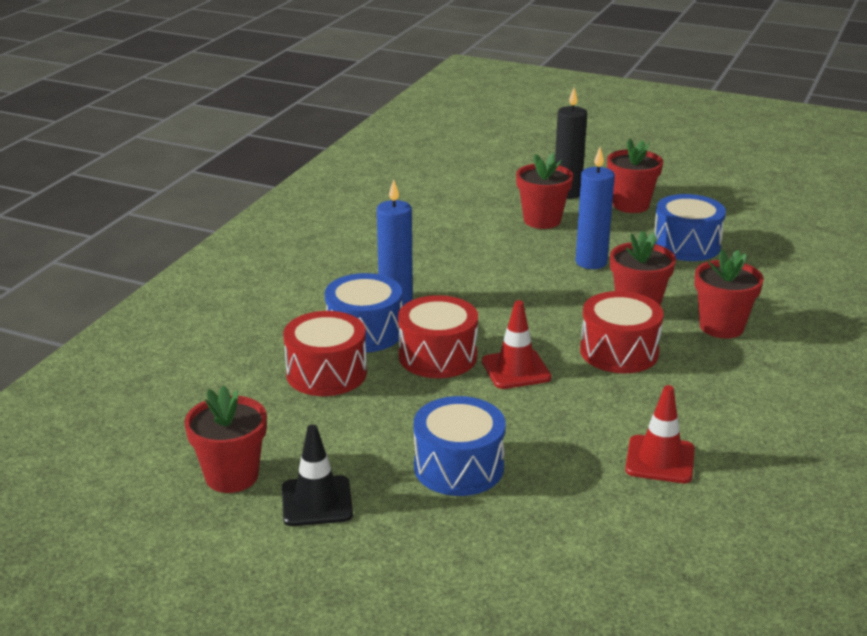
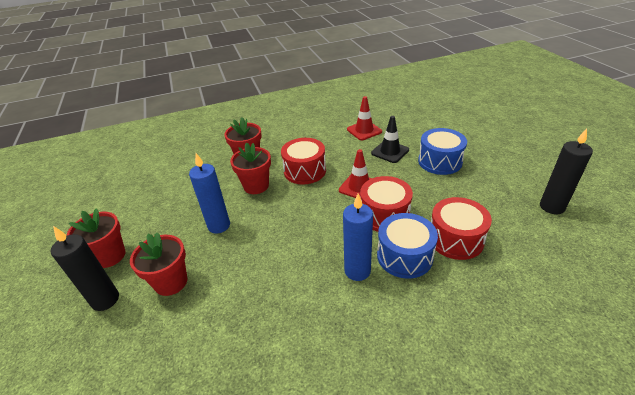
camera: 130 degrees left, 10 degrees up
(232, 476) = (552, 207): red flower pot -> black candle
(317, 501) = (515, 177): black traffic cone -> black traffic cone (390, 151)
(686, 245) = (162, 205): blue drum -> none

